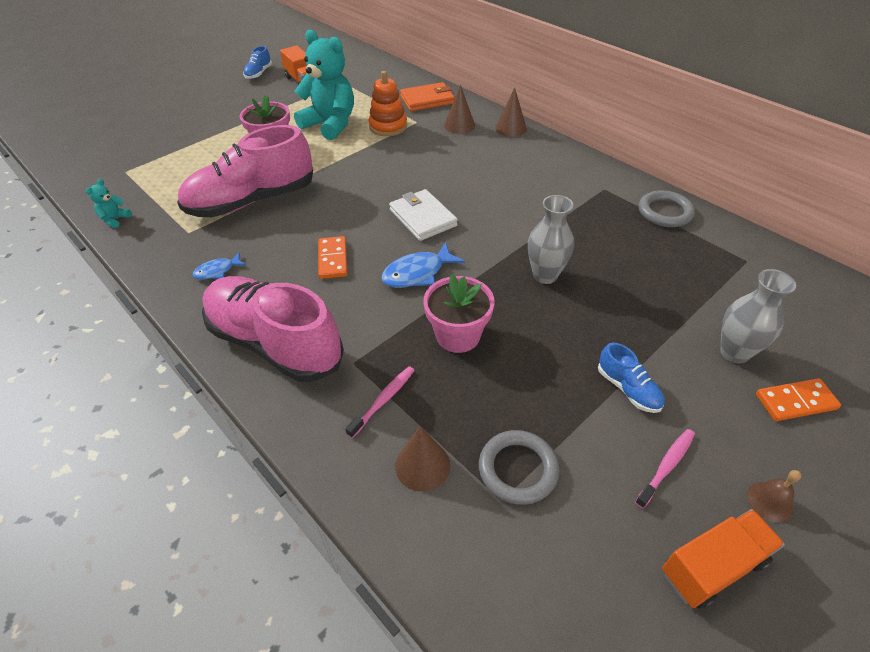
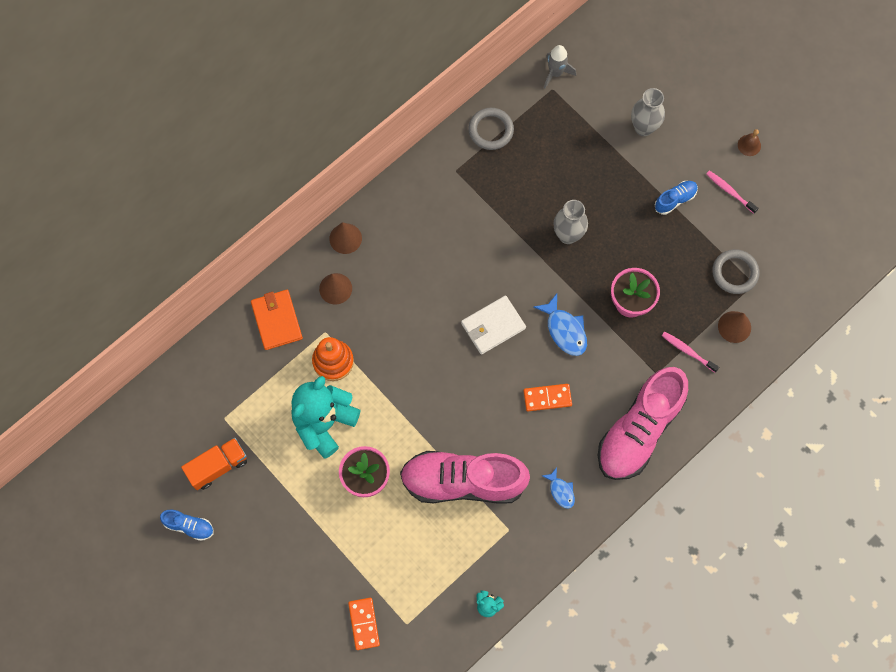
camera: 90 degrees left, 25 degrees up
(252, 201) = (463, 481): pink shoe -> pink shoe turned 120 degrees clockwise
(712, 566) = (786, 184): orange truck -> none
(771, 263) = (555, 73): none -> grey rocket
(795, 402) = (682, 106): orange domino -> orange domino (364, 624)

